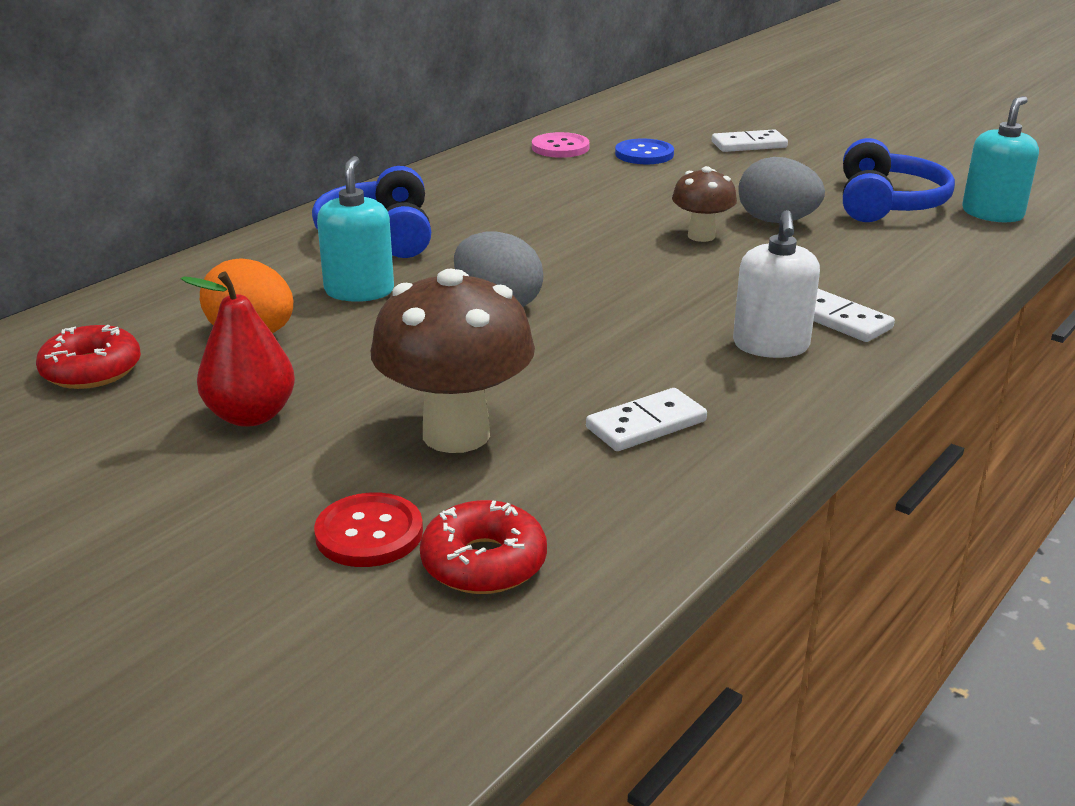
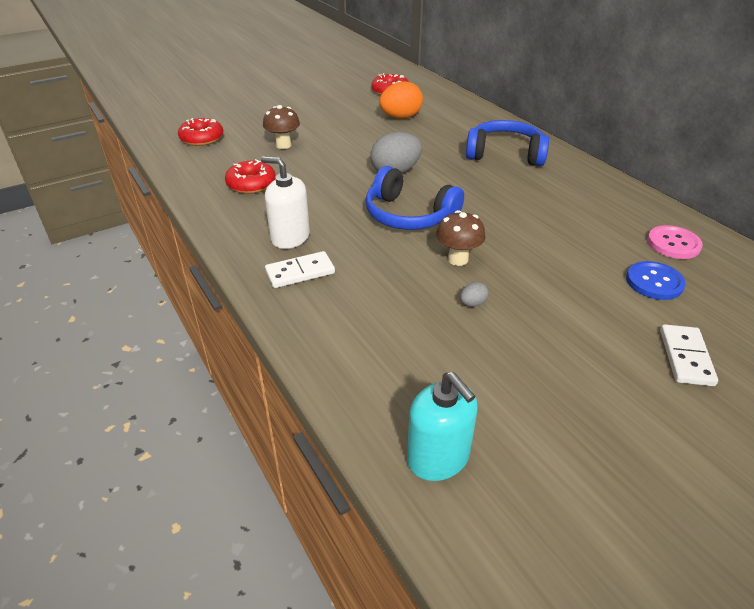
camera: 110 degrees right, 10 degrees up
(251, 415) = (332, 113): red pear -> none
(359, 291) = (433, 142): turquoise soap dispenser -> none
(369, 533) = (238, 124): red button -> none
(456, 434) = (283, 145): brown mushroom -> brown mushroom, size x0.55
(646, 424) = (251, 184): white domino -> red donut
(776, 221) = (472, 303): grey egg -> grey egg, size x0.44
(887, 203) = (492, 388): blue headphones -> blue headphones (409, 215)

